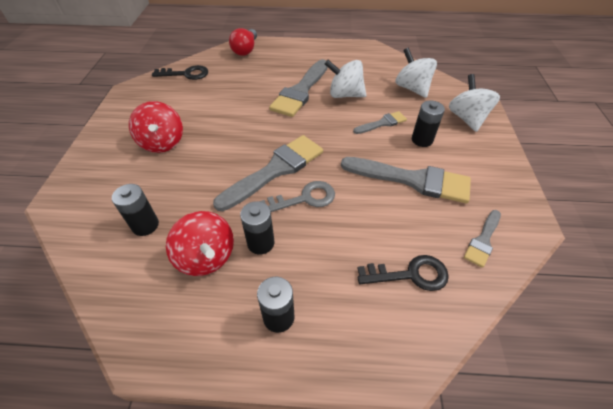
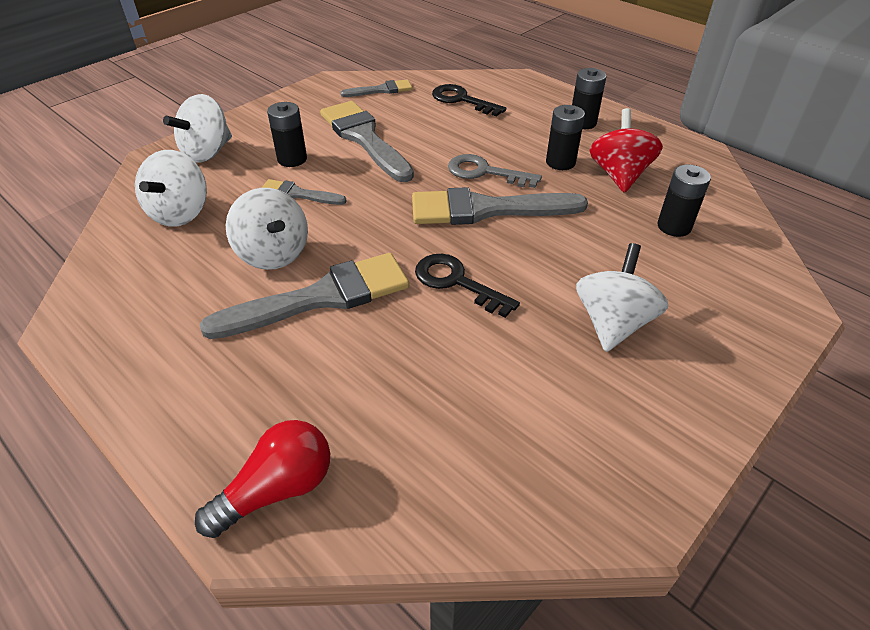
camera: 140 degrees left, 5 degrees down
(162, 143) = (613, 323): red spinning top -> white spinning top
(186, 74) = (479, 486): black key -> black key (456, 282)

